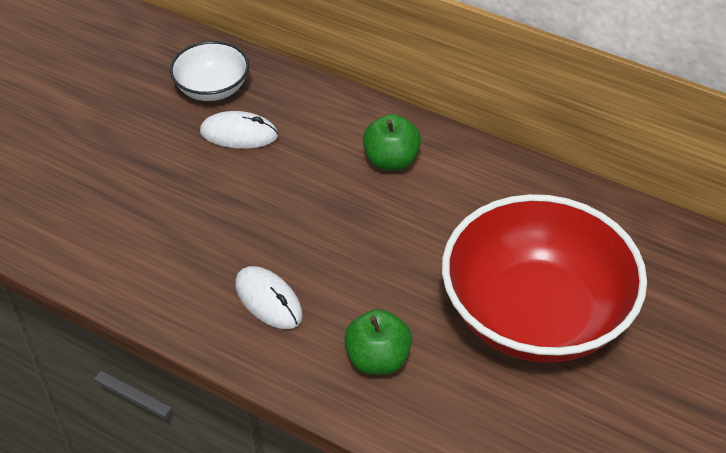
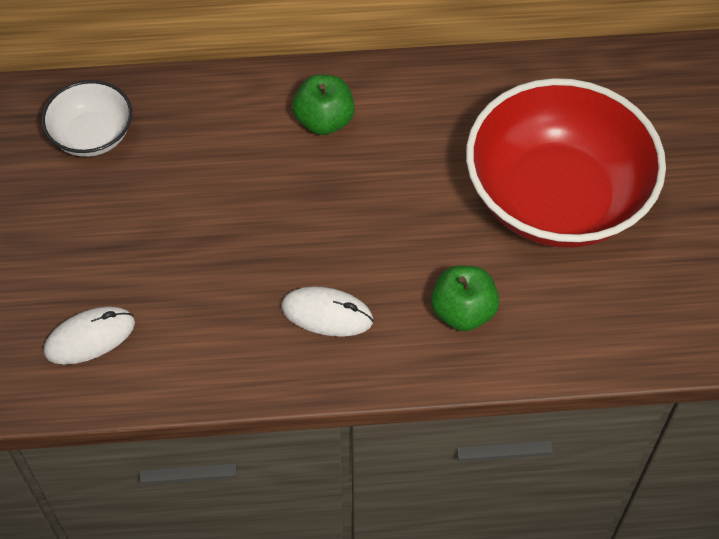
camera: 35 degrees left, 10 degrees up
(239, 134) = (160, 169): white mouse -> white mouse (90, 337)

